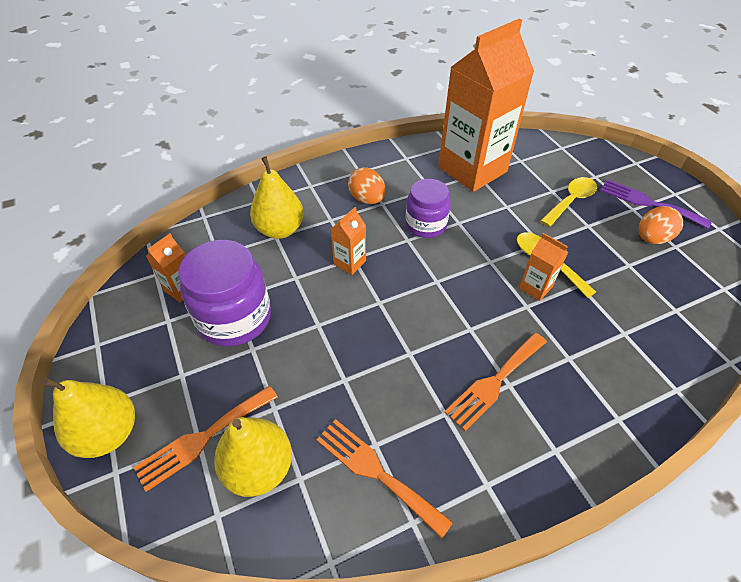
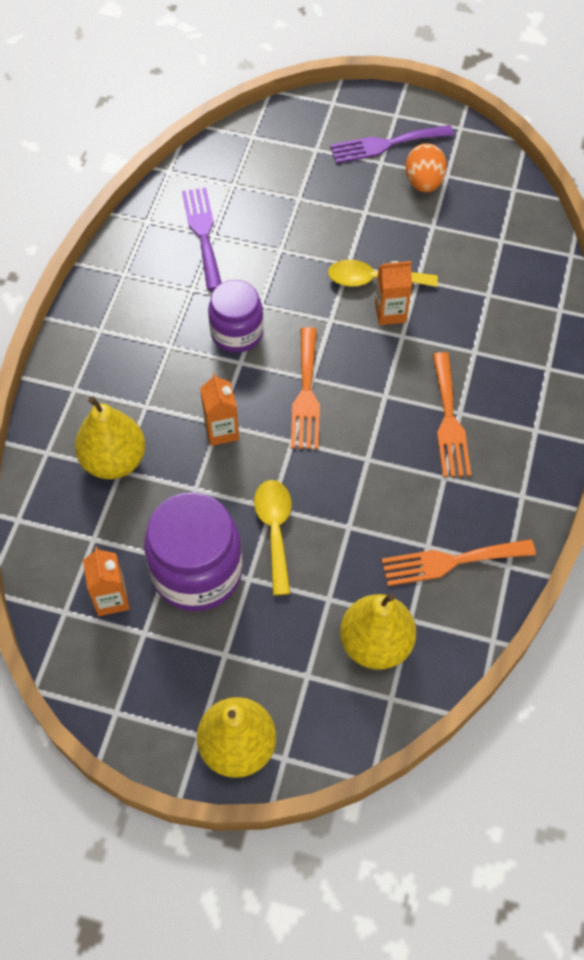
camera: 50 degrees left, 10 degrees up
(203, 438) = (310, 671): orange fork -> orange fork (306, 394)
(367, 199) = (149, 354): orange egg -> none
(472, 169) = (203, 233): orange carton -> purple fork
(570, 201) = (325, 197): yellow spoon -> yellow spoon (275, 531)

